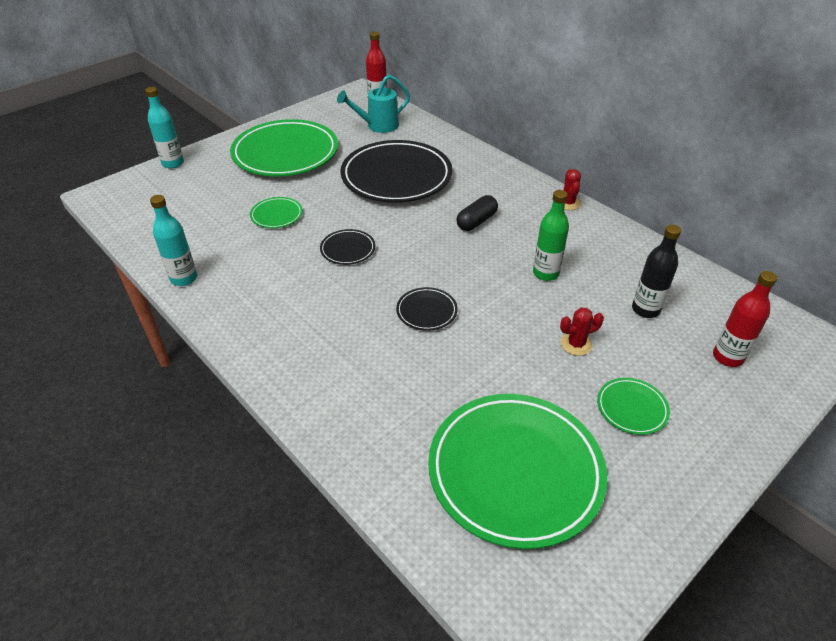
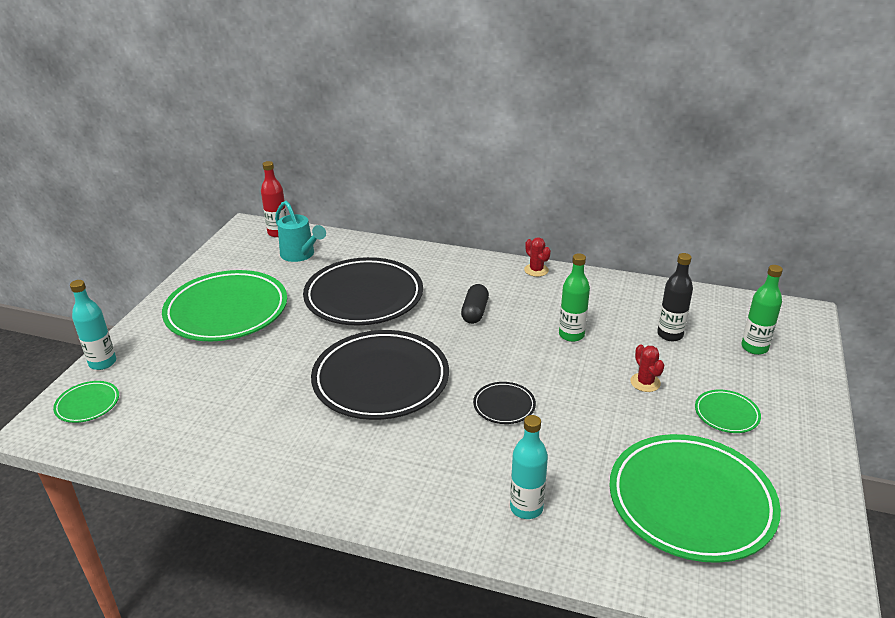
camera: 30 degrees left, 10 degrees down
(184, 278) = (235, 472): turquoise bottle -> turquoise bottle (526, 508)
(277, 215) = (277, 374): green plate -> green plate (87, 404)
(348, 249) = (381, 379): black plate -> black plate, size x2.29
(378, 126) = (300, 255): turquoise watering can -> turquoise watering can turned 75 degrees counterclockwise
(576, 344) = (645, 382): red cactus -> red cactus turned 60 degrees counterclockwise
(728, 357) = (754, 347): red bottle -> green bottle

